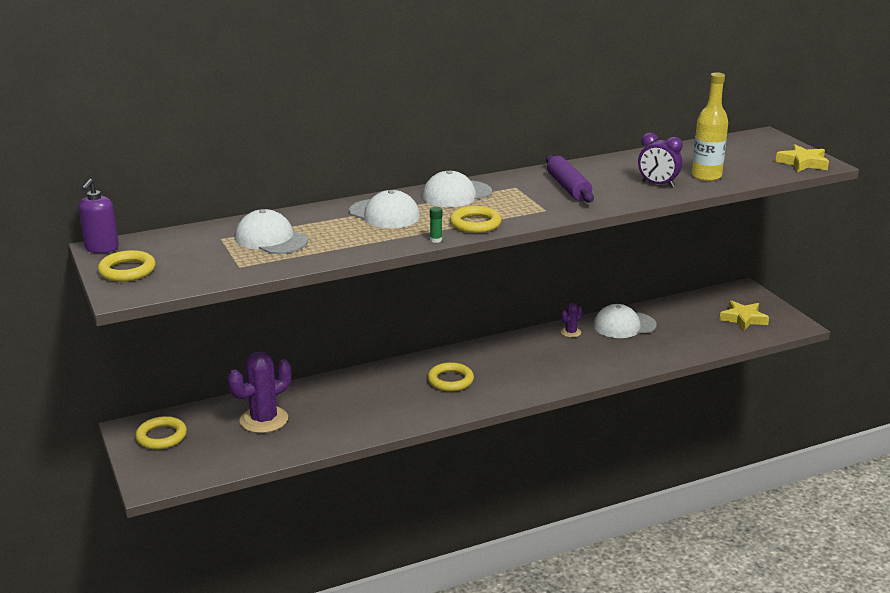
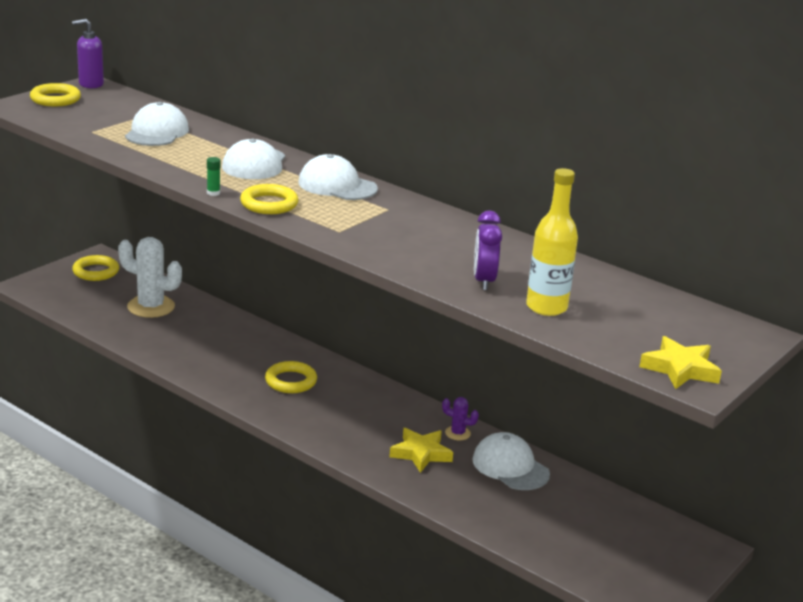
camera: 60 degrees right, 0 degrees up
(264, 420) = (151, 307): purple cactus -> white cactus
(568, 187) = (417, 234): purple rolling pin -> none
(743, 319) = (621, 557): yellow star -> yellow star (421, 453)

